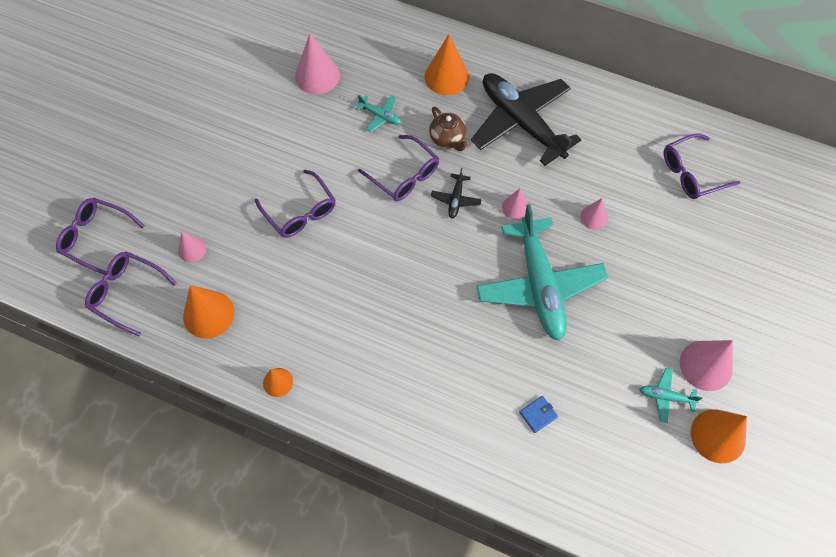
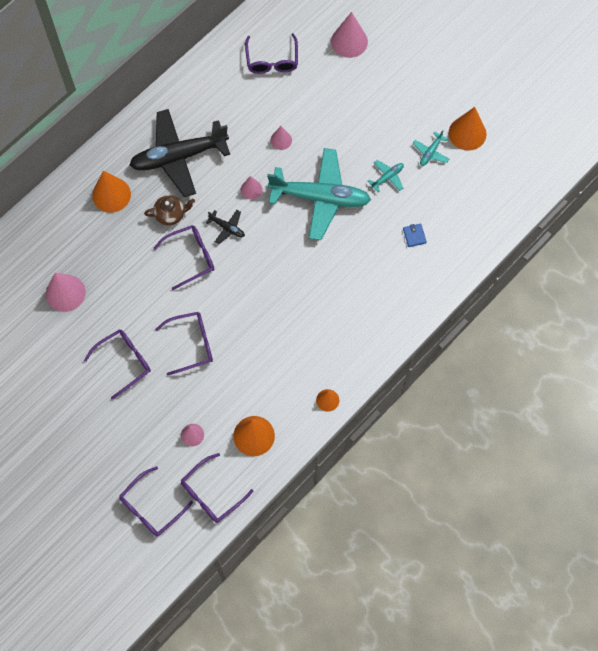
camera: 70 degrees left, 5 degrees up
(257, 155) = (124, 362): none -> purple glasses
(380, 116) = (127, 257): turquoise plane -> turquoise plane (387, 177)
(706, 365) = (418, 118): pink cone -> pink cone (349, 41)

